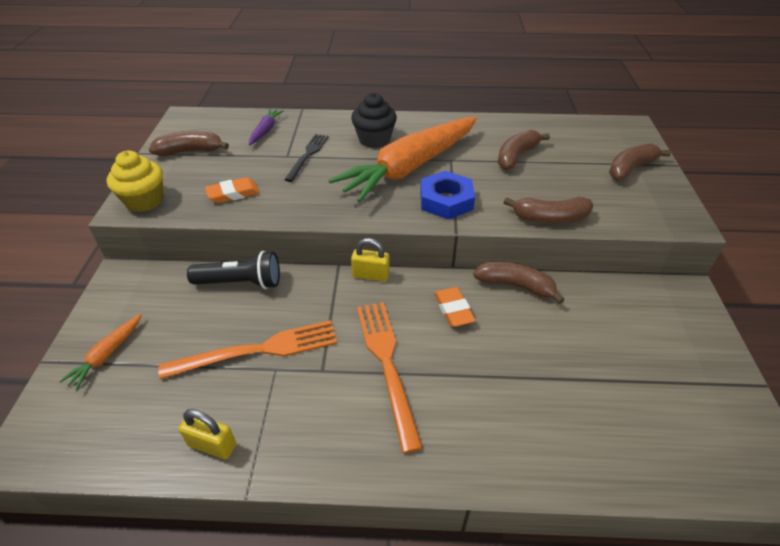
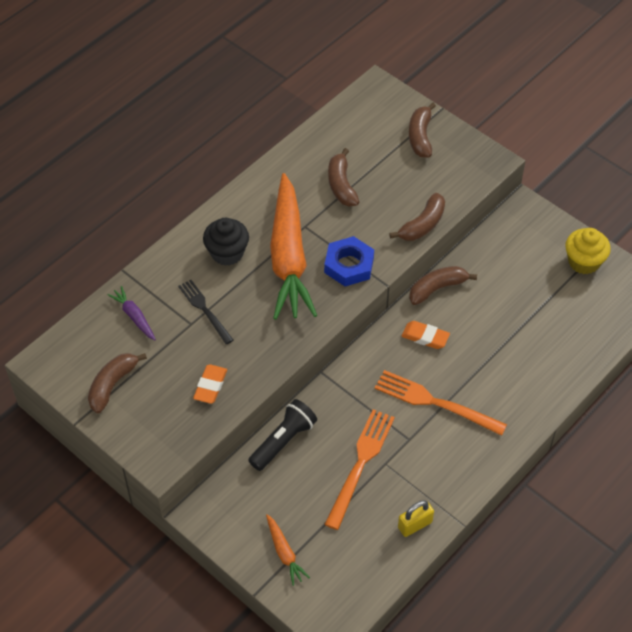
camera: 50 degrees left, 10 degrees up
(144, 201) = (161, 448): yellow cupcake -> yellow cupcake (584, 262)
(371, 275) = (350, 360): yellow padlock -> none

